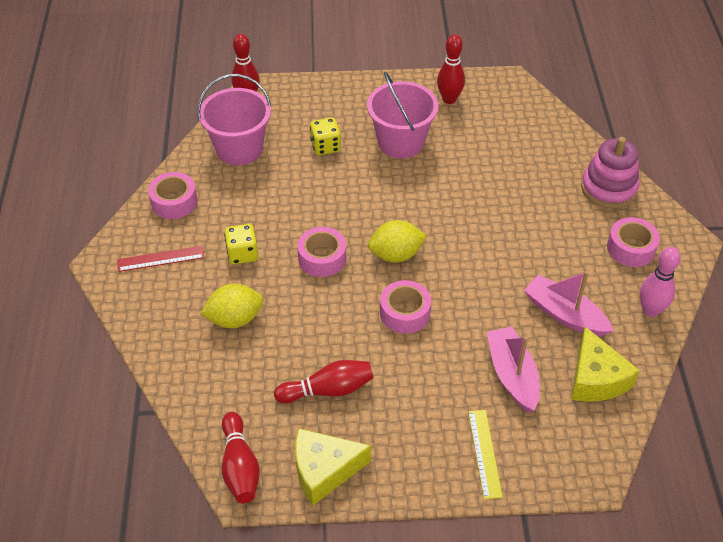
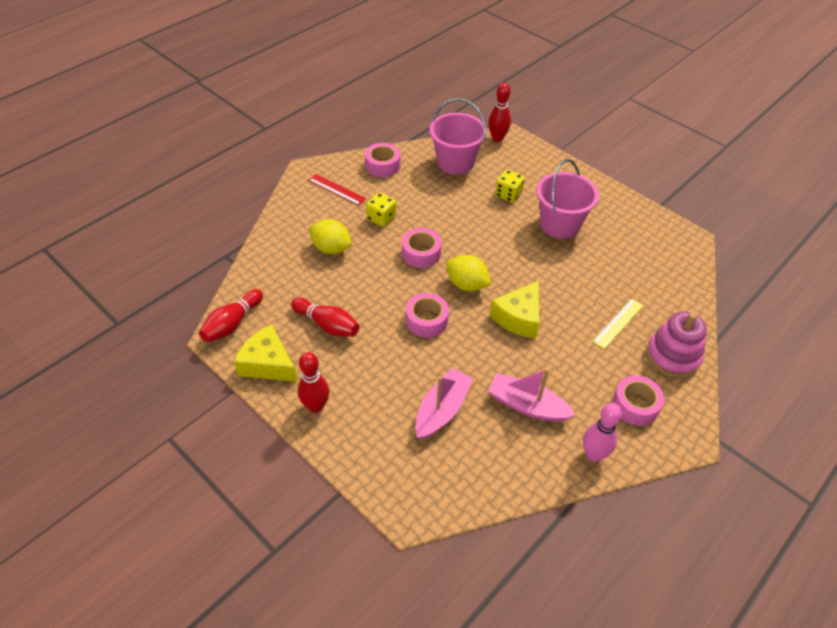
camera: 45 degrees right, 0 degrees up
(449, 99) = (629, 221): red bowling pin -> red bowling pin (316, 406)
(484, 453) = (363, 437): yellow ruler -> yellow ruler (618, 323)
(564, 314) = (527, 405): pink boat -> pink boat turned 60 degrees counterclockwise
(596, 378) = (493, 460): yellow cheese -> yellow cheese (519, 317)

